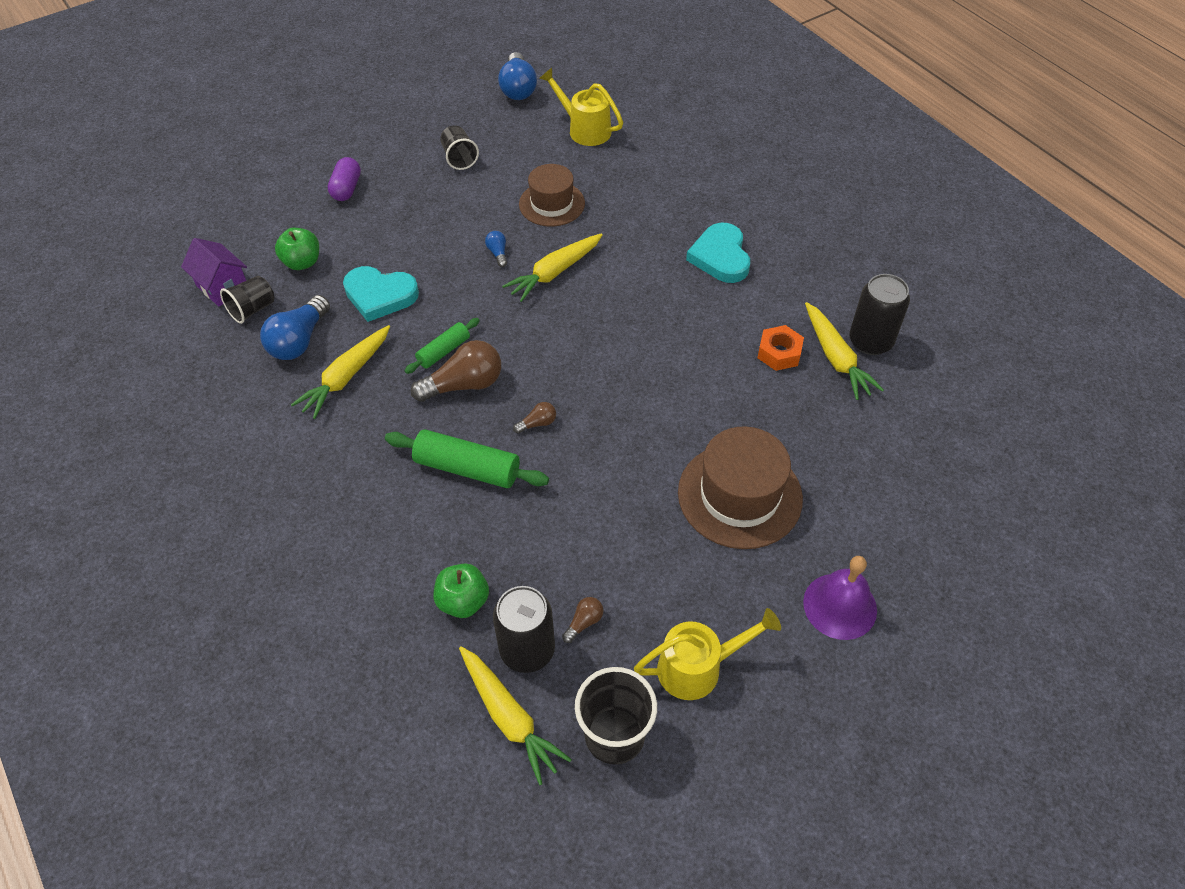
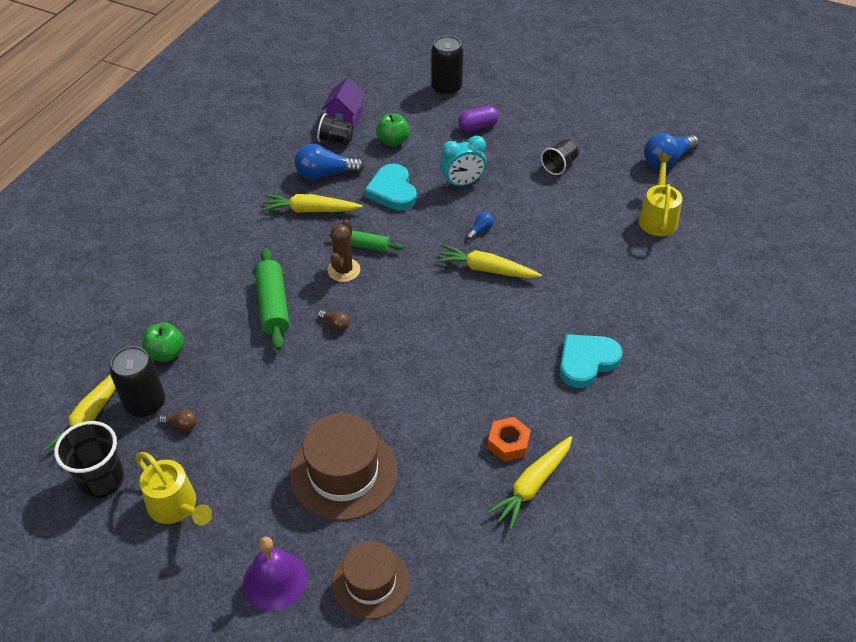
camera: 60 degrees right, 5 degrees down
(419, 237) = (462, 183): none -> turquoise clock
(464, 385) = (344, 270): brown light bulb -> brown cactus
(552, 204) = (557, 236): brown hat -> brown hat (370, 582)
(870, 341) = (571, 505): black can -> black can (446, 88)

